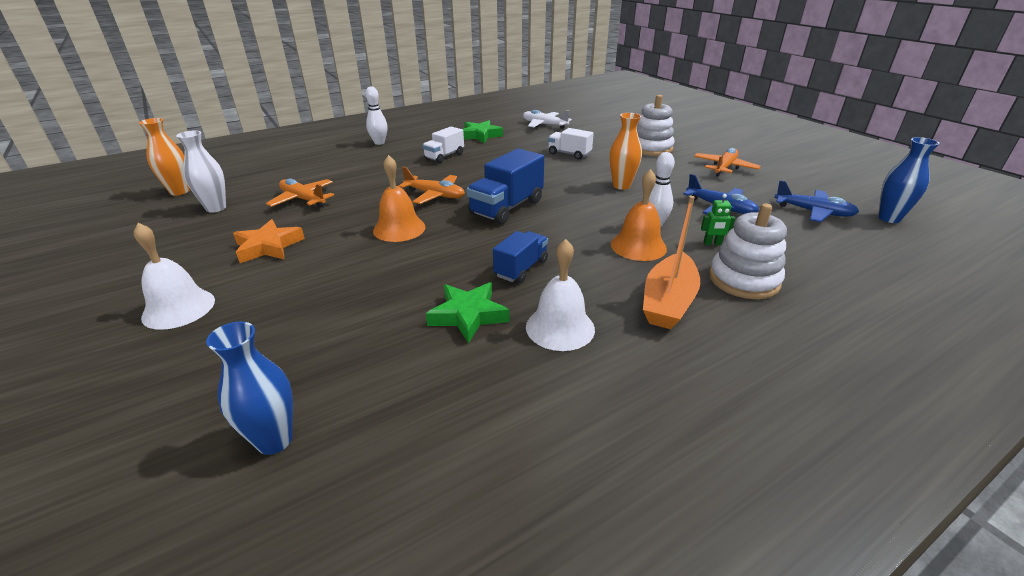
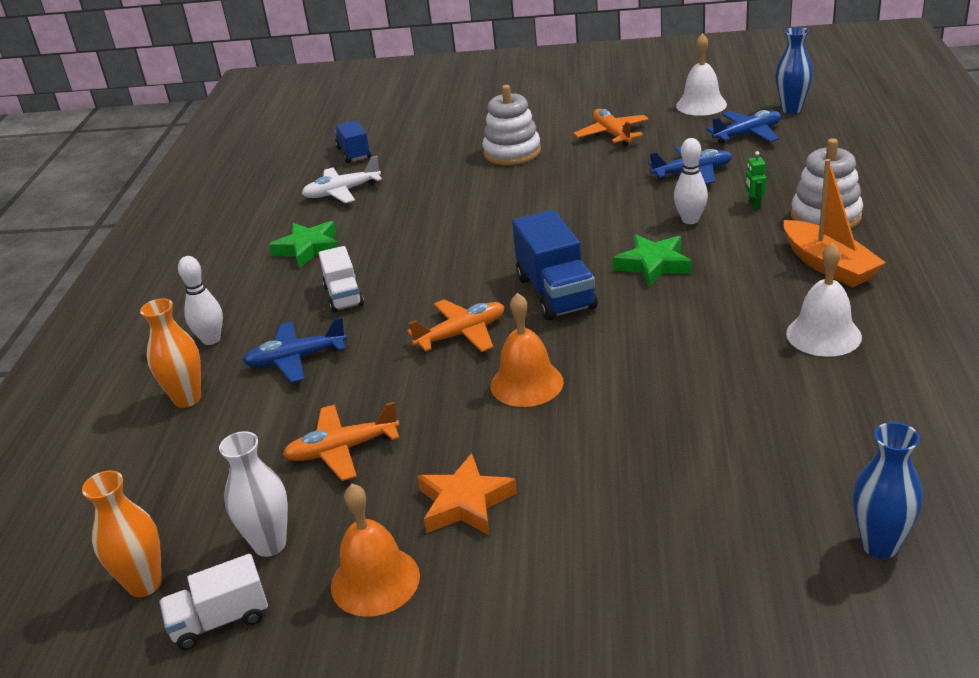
camera: 50 degrees left, 0 degrees up
(178, 308) = (566, 602): white bell -> white bell (701, 105)
(377, 164) = (296, 359): none -> blue plane
(468, 315) = (762, 381): green star -> green star (653, 265)
(521, 268) = (701, 324): blue truck -> blue truck (354, 153)
(569, 154) = (459, 206): white truck -> white truck (220, 620)
(621, 186) = (584, 205): orange vase -> orange vase (187, 399)
(638, 246) = (721, 244): orange bell -> orange bell (375, 581)
(712, 244) = (754, 205): green robot -> green robot turned 135 degrees clockwise

